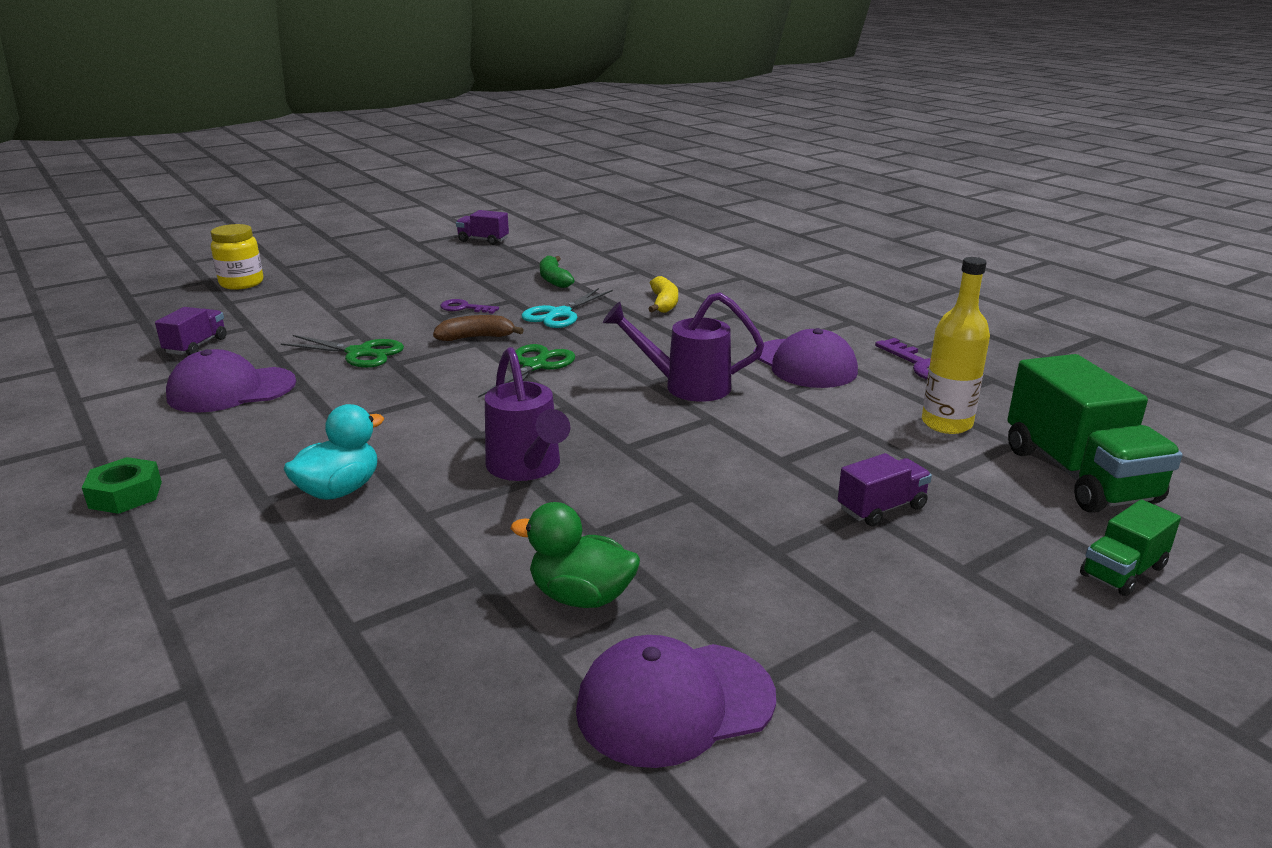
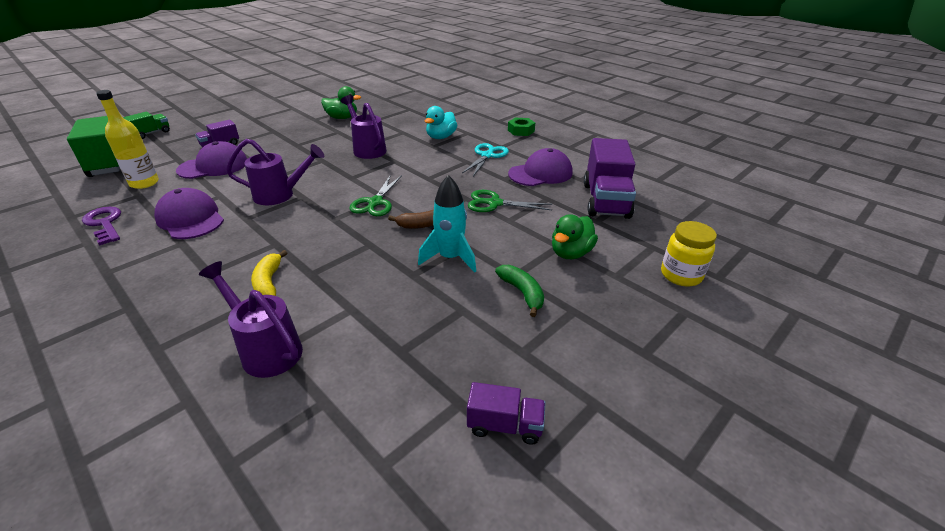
camera: 170 degrees right, 10 degrees up
(196, 346) = (606, 200): purple truck -> purple truck, size x1.96
(326, 303) = (571, 253): none -> green duck
(464, 308) = (450, 258): purple key -> turquoise rocket
(554, 279) = (379, 316): green banana -> green banana (522, 293)
(560, 314) = (366, 257): turquoise scissors -> turquoise scissors (487, 156)
(650, 271) = (266, 349): none -> purple watering can
(675, 703) = (318, 103): purple cap -> purple cap (213, 166)

